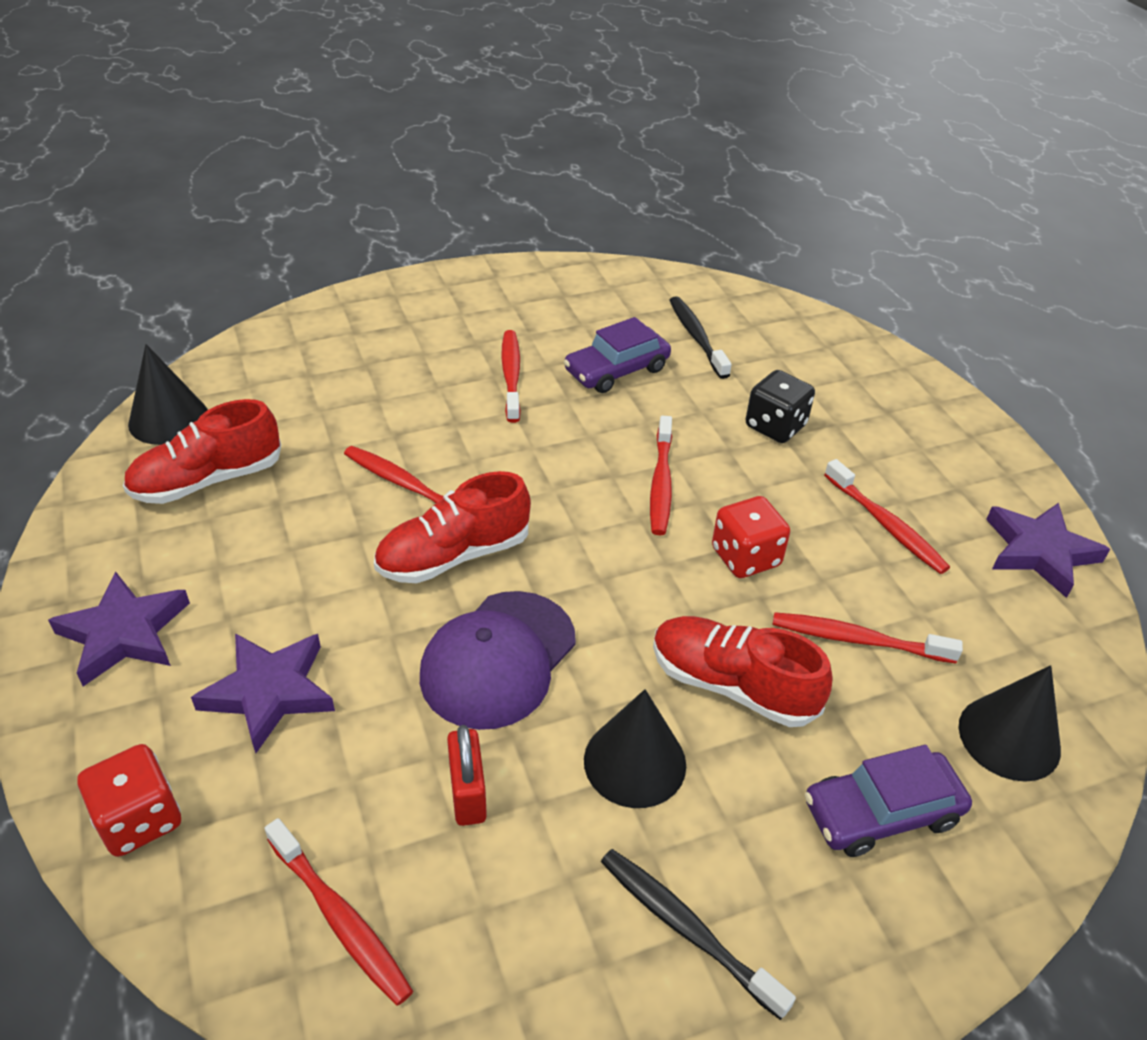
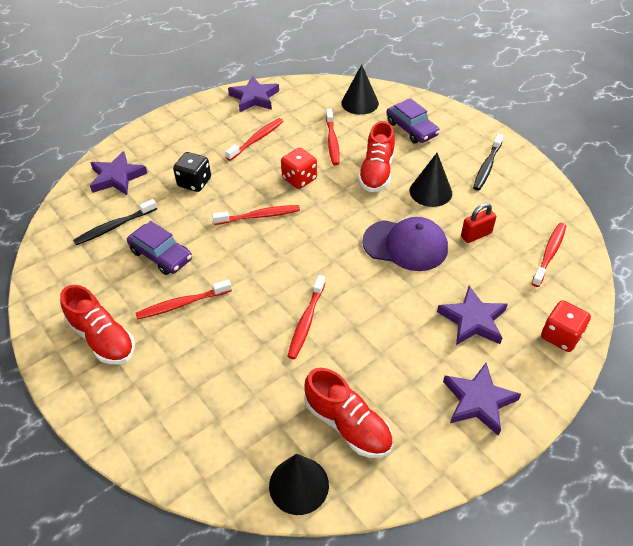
camera: 105 degrees left, 5 degrees up
(454, 555) = (350, 281): red shoe -> red shoe (102, 338)
(812, 351) = (117, 177): none -> purple star

